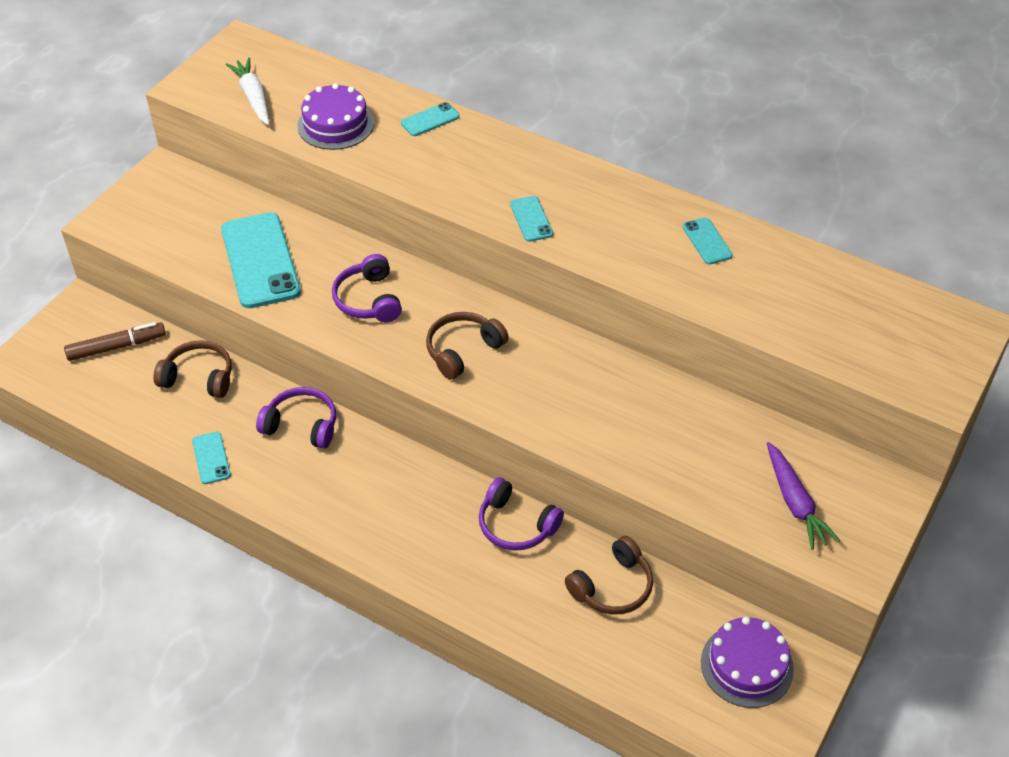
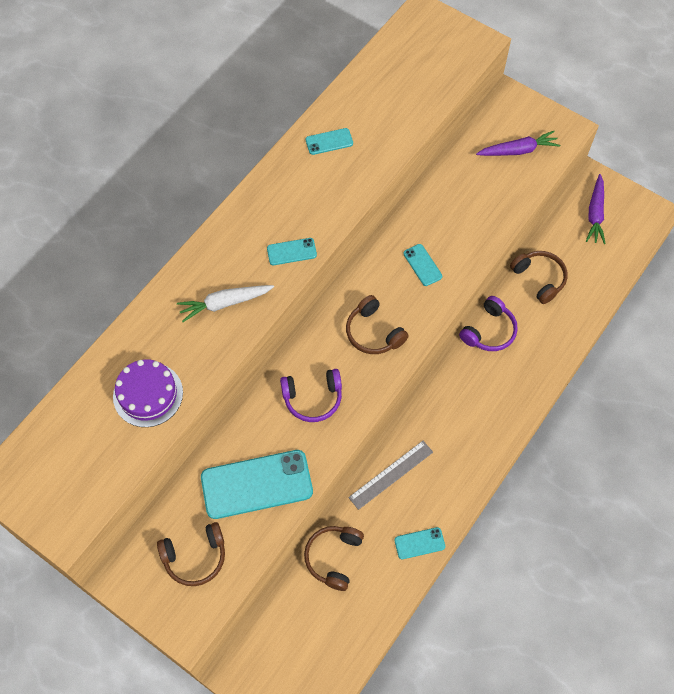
camera: 85 degrees left, 15 degrees up
(117, 347) = (291, 631): brown marker -> none
(180, 221) = (195, 557): none -> brown headphones
(253, 97) = (94, 467): white carrot -> white carrot (224, 303)
(301, 425) = (391, 474): purple headphones -> grey ruler
(430, 120) = (155, 317): turquoise phone -> turquoise phone (422, 265)
(747, 665) = (595, 214): purple cake -> purple carrot

